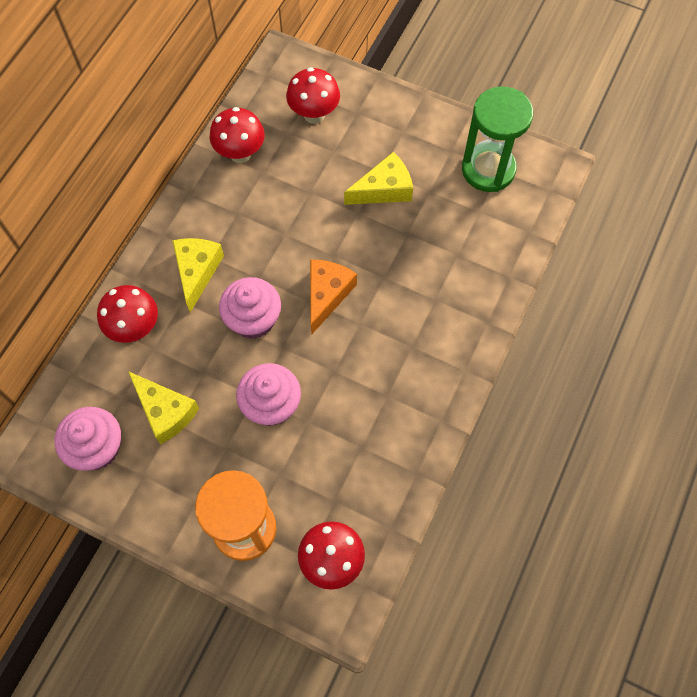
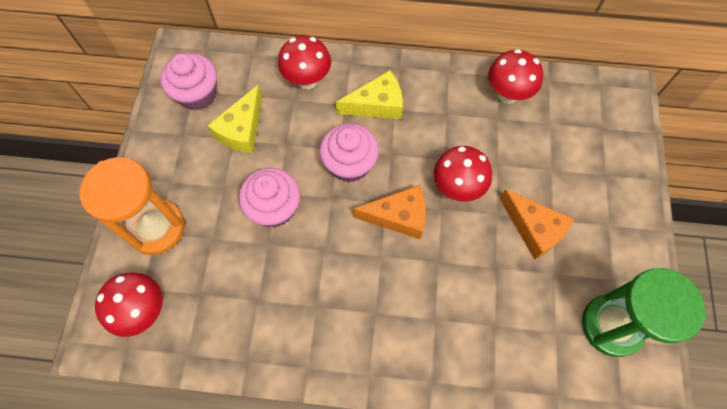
camera: 70 degrees right, 0 degrees up
(314, 114) = (582, 139): red mushroom -> red mushroom (457, 188)
(384, 189) = (534, 229): yellow cheese -> orange cheese

